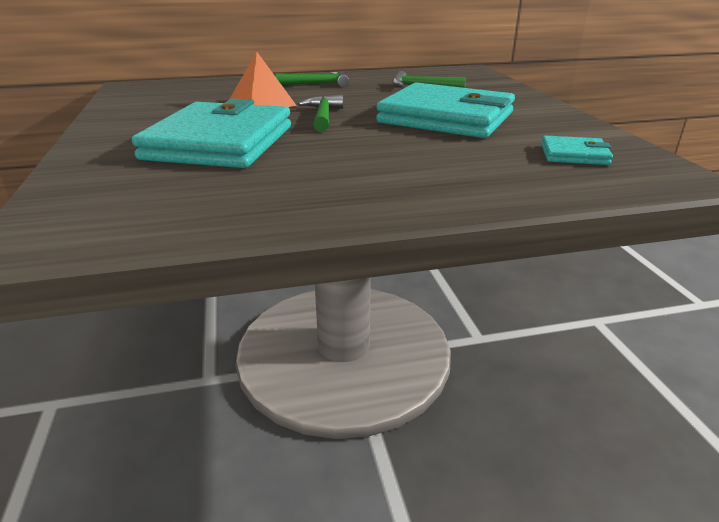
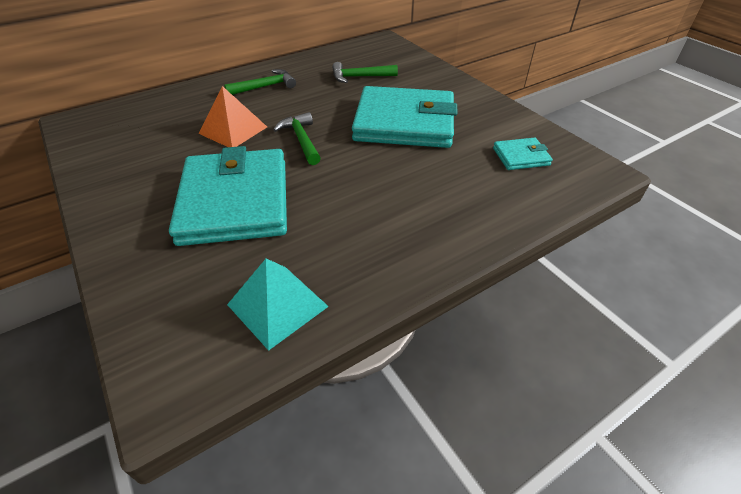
camera: 20 degrees left, 15 degrees up
(192, 210) = (277, 305): none -> turquoise pyramid

